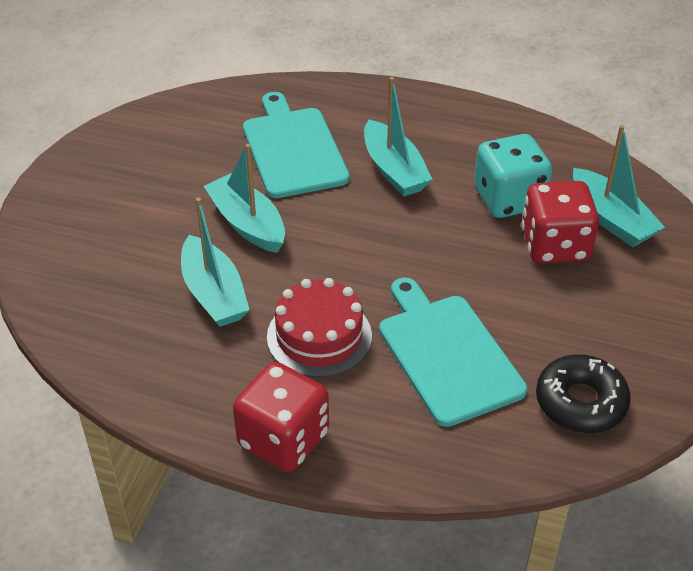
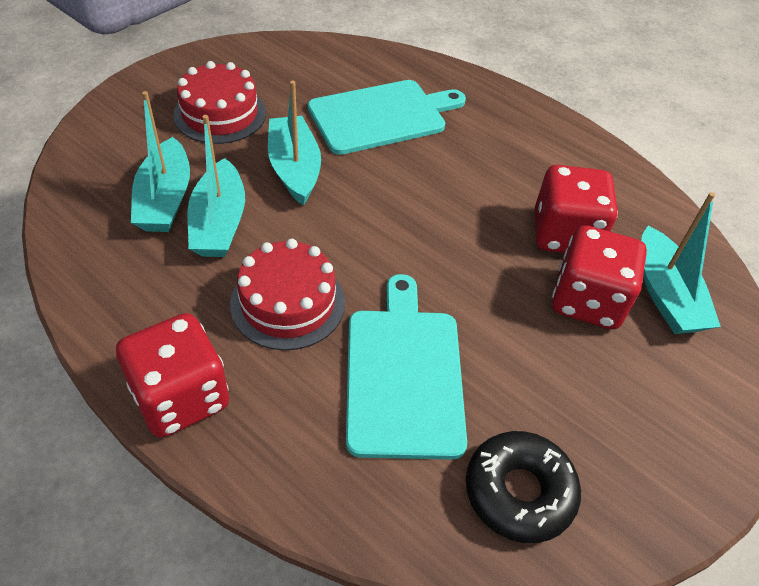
camera: 20 degrees right, 5 degrees up
(143, 198) = (220, 114): none -> red cake
(293, 149) = (381, 116): turquoise cutting board -> turquoise cutting board turned 60 degrees clockwise
(394, 170) = (465, 166): turquoise boat -> turquoise boat (165, 199)
(509, 199) = (565, 234): turquoise dice -> red dice

